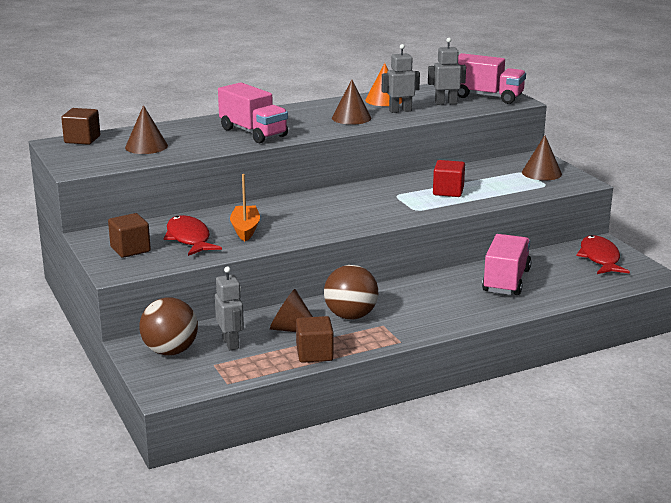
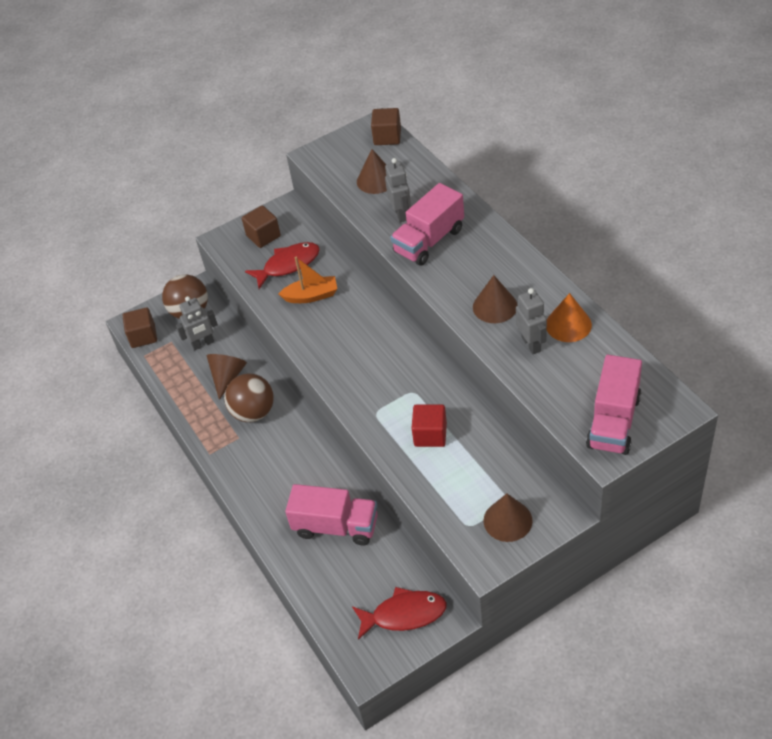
camera: 90 degrees right, 25 degrees up
(314, 354) = (187, 399): brown cube -> brown cube (143, 336)
(445, 103) = (573, 383): grey robot -> grey robot (401, 214)

